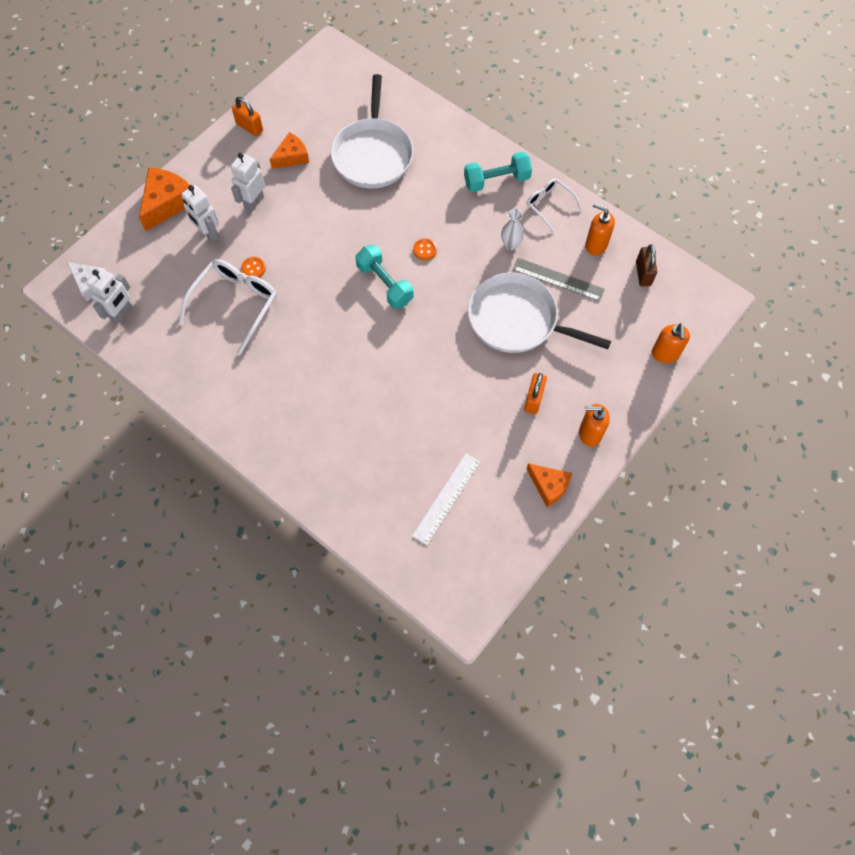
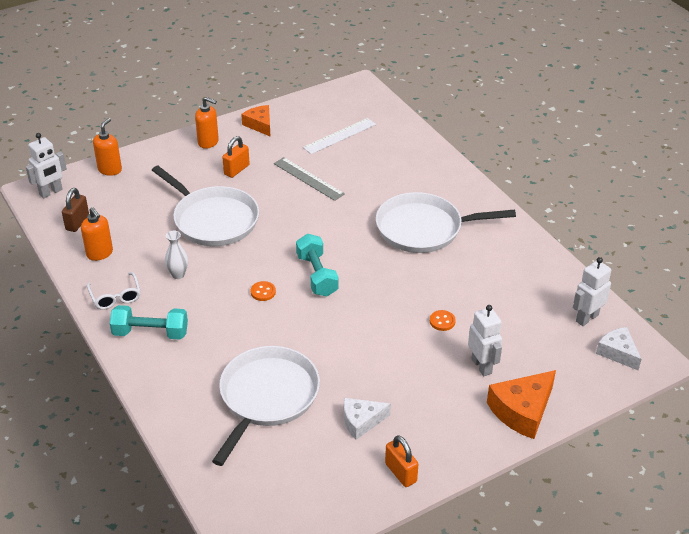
camera: 160 degrees left, 25 degrees down
(235, 304) = (469, 297): white glasses -> none
(254, 202) = (422, 384): white robot -> white robot (51, 192)
(292, 157) = (361, 421): orange cheese -> white cheese
(302, 377) = (424, 228): none -> white pan
(558, 279) = (155, 238): grey ruler -> grey ruler (308, 179)

